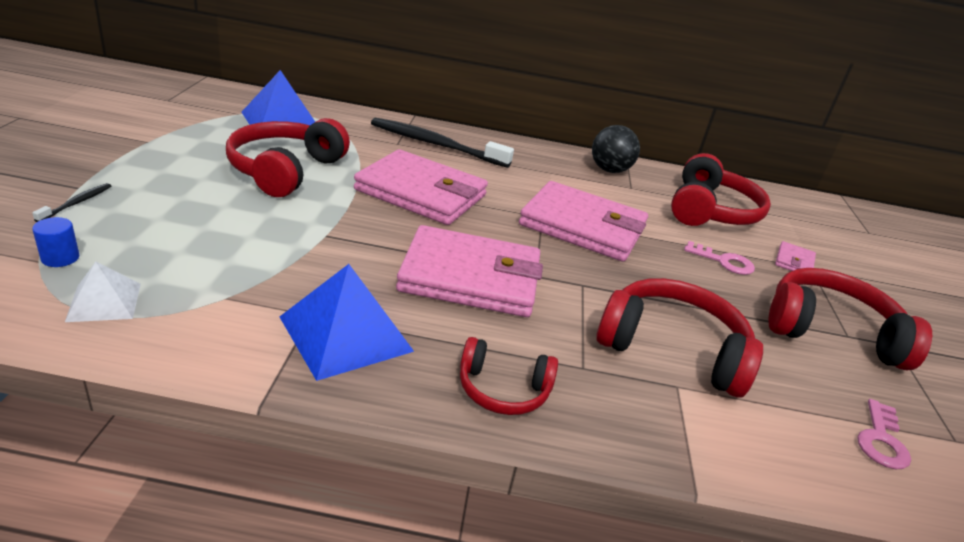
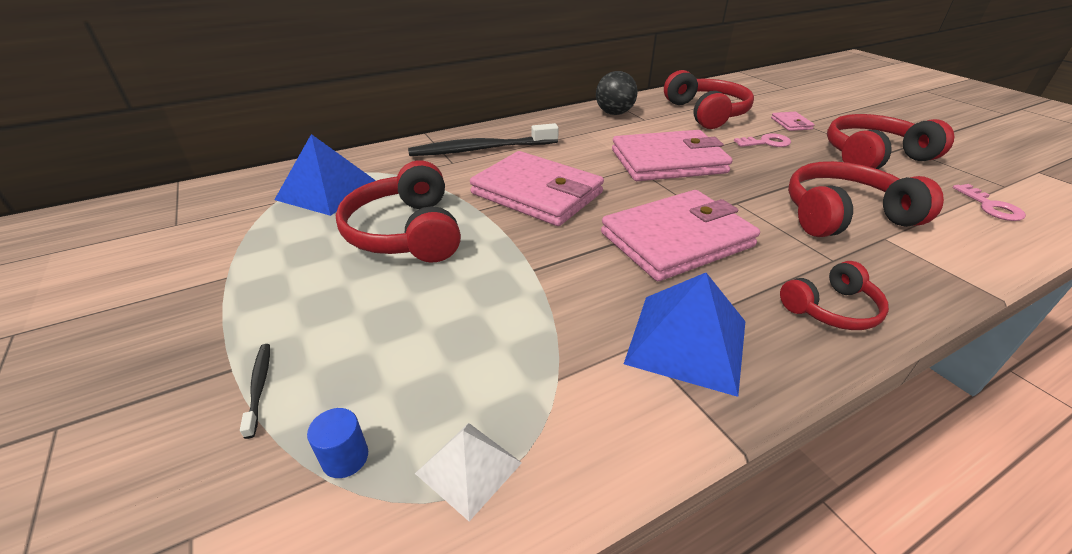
camera: 30 degrees left, 5 degrees up
(421, 193) = (537, 193): pink wallet -> pink wallet turned 45 degrees clockwise

